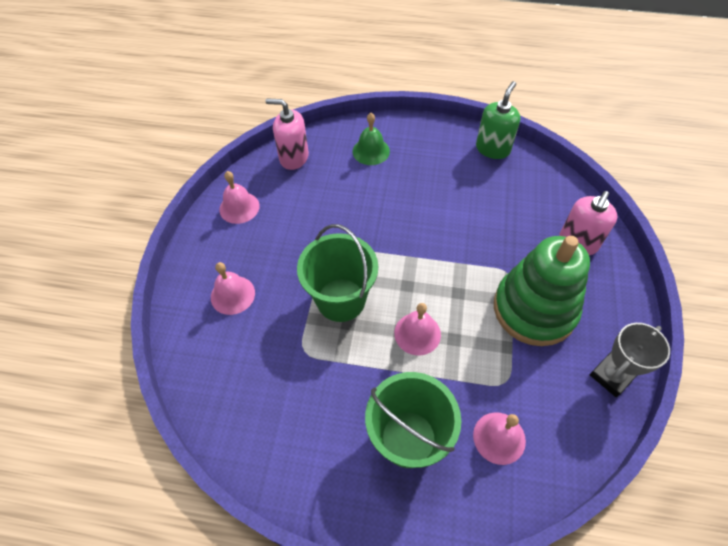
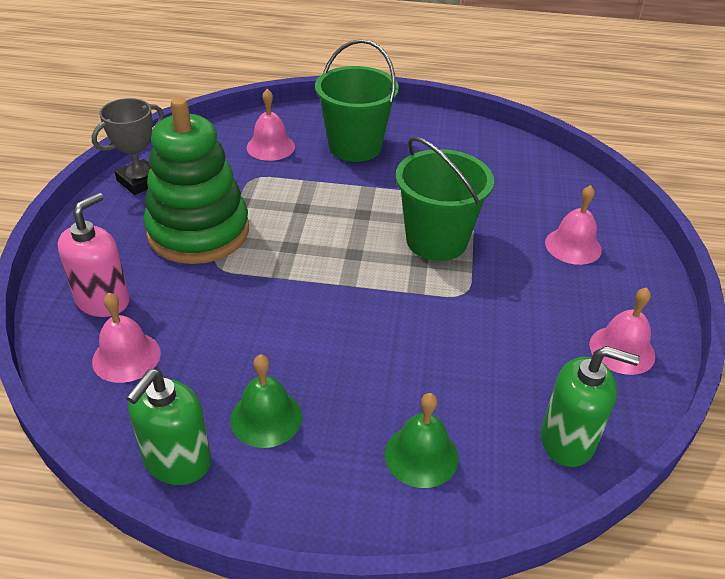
camera: 175 degrees right, 15 degrees down
(294, 157) = (568, 440): pink soap dispenser -> green soap dispenser
(417, 333) = (343, 212): pink bell -> pink bell (126, 357)
(452, 169) = (266, 418): none -> green bell

